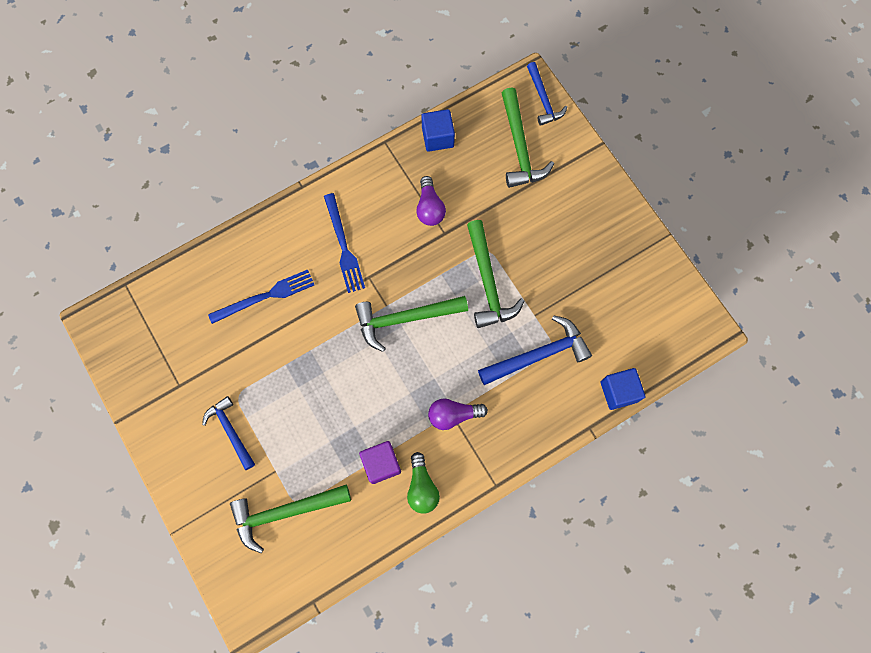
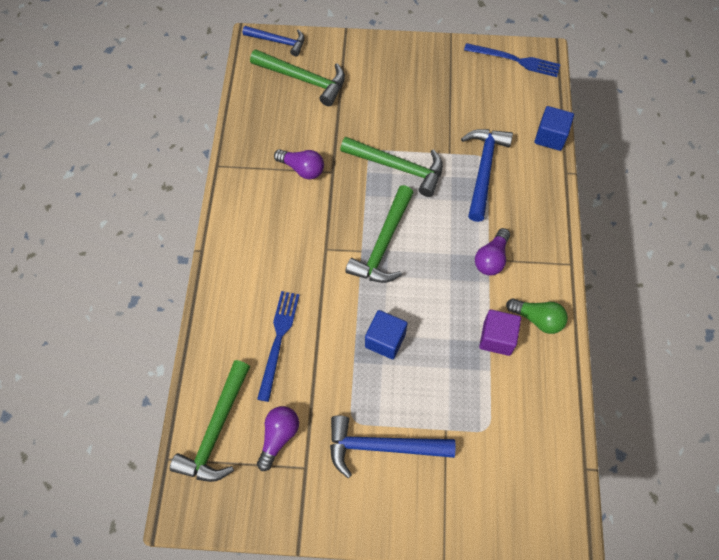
camera: 55 degrees left, 10 degrees down
(190, 350) = (278, 437): none -> purple light bulb
(230, 431) = (382, 447): blue hammer -> blue hammer, size x1.52
(285, 512) = (489, 444): green hammer -> green hammer (216, 430)
(344, 246) = (283, 251): blue fork -> blue fork (515, 60)
(438, 137) = (247, 127): blue cube -> blue cube (385, 340)

